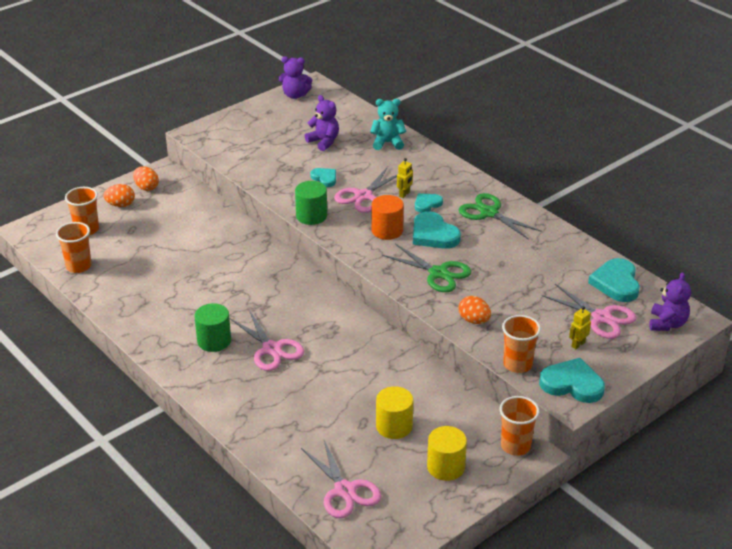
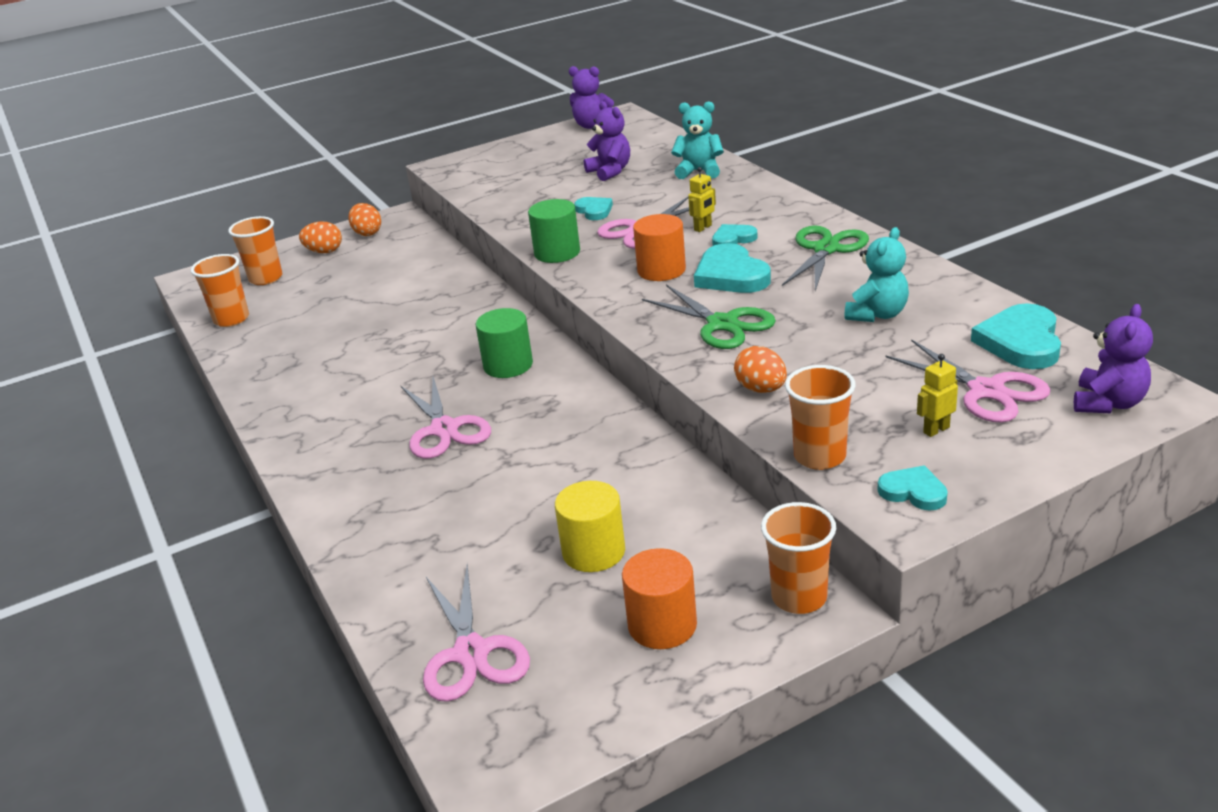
camera: 15 degrees right, 5 degrees down
(214, 341) = (365, 415): green cylinder -> green cylinder (508, 365)
(446, 467) = (662, 625): yellow cylinder -> orange cylinder
(489, 213) = (826, 249): green scissors -> green scissors turned 60 degrees clockwise
(530, 264) = (877, 314): none -> turquoise teddy bear
(572, 384) = (913, 492): turquoise heart -> turquoise heart, size x0.58

